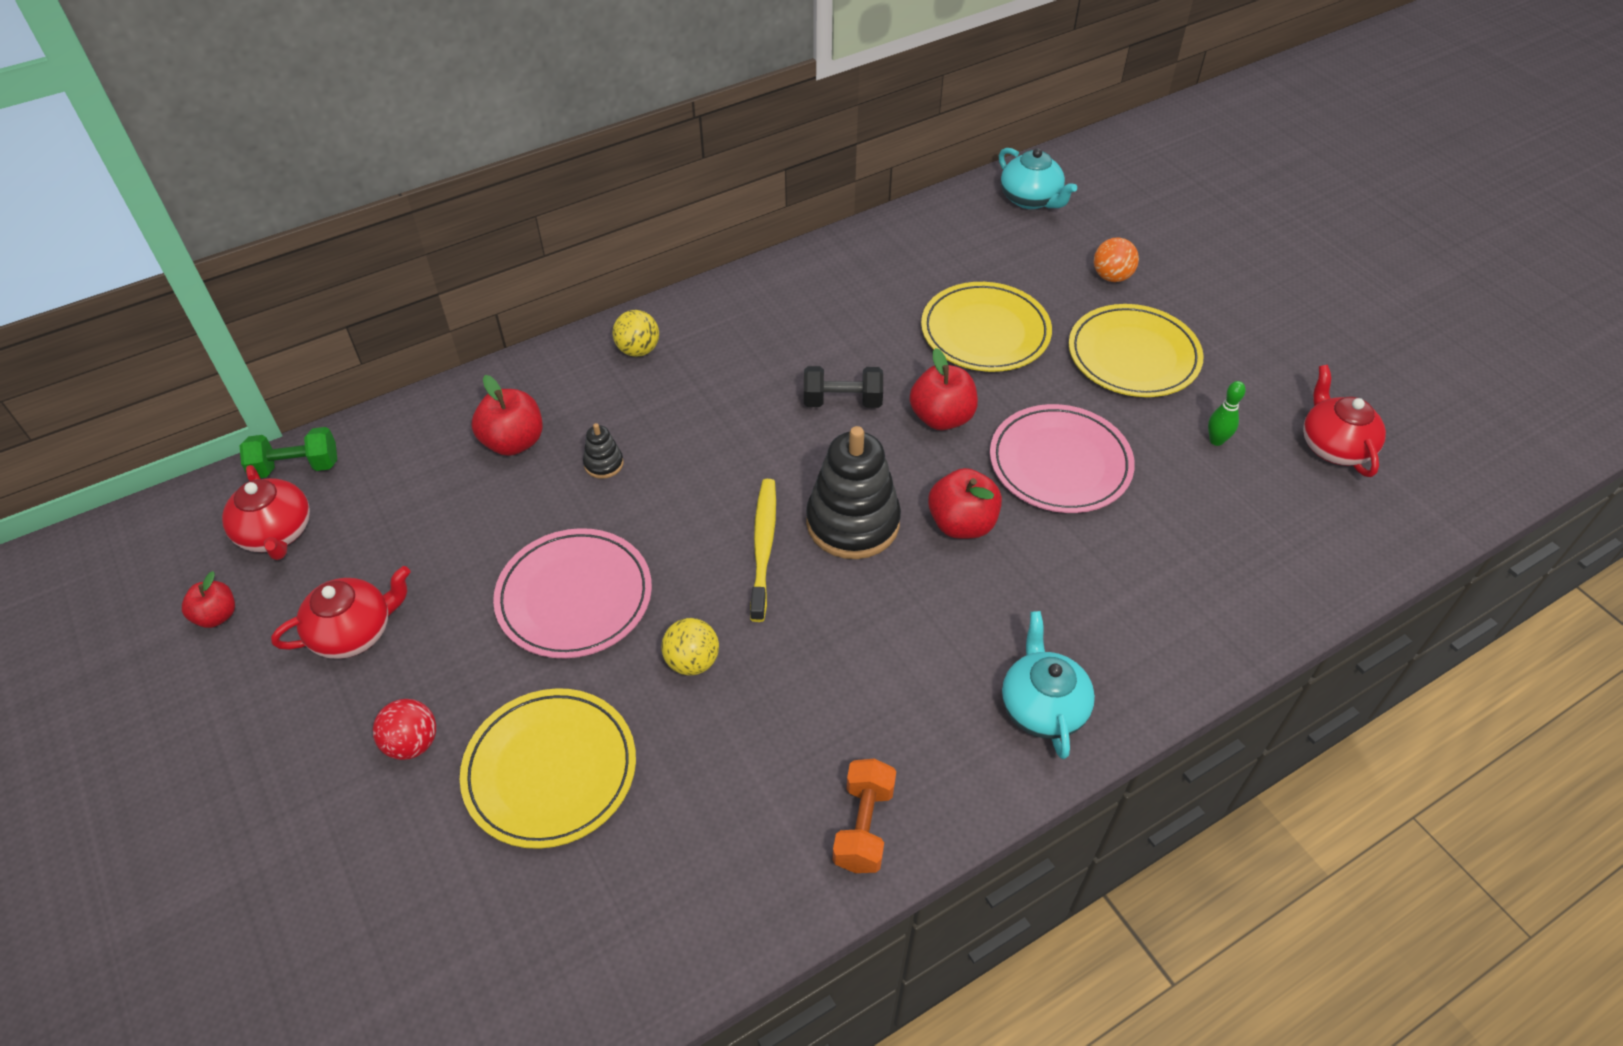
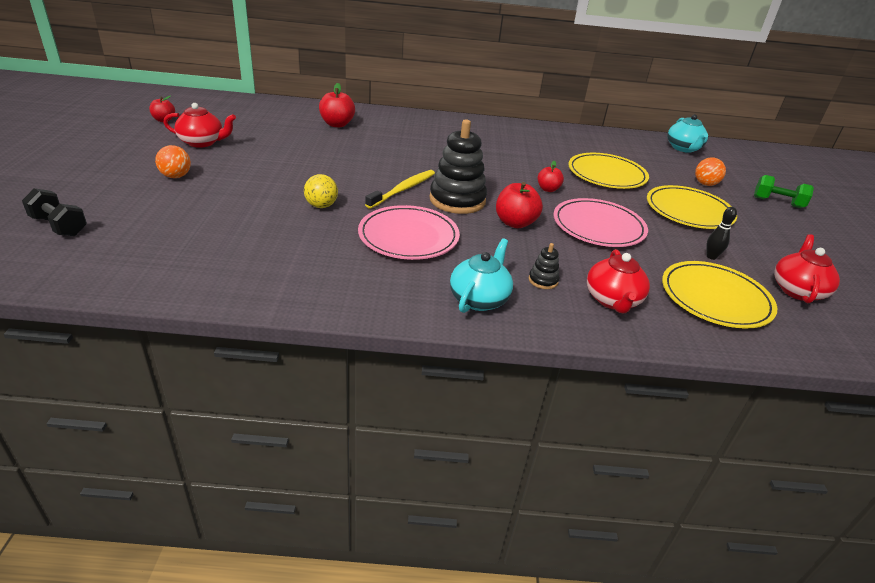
camera: 30 degrees right, 15 degrees down
(276, 533) = (215, 111): red teapot -> red teapot (612, 300)
(296, 467) = (247, 101): green dumbbell -> green dumbbell (777, 202)
(412, 743) = (176, 176): red ball -> orange ball
(550, 770) = (214, 207): yellow plate -> yellow plate (715, 298)
(574, 597) = (299, 169): pink plate -> pink plate (408, 237)
(604, 464) = (365, 142): black stacking toy -> black stacking toy (543, 280)
(638, 350) = (424, 122): yellow ball -> none
(842, 401) = (501, 167): black dumbbell -> black dumbbell (59, 226)
(863, 826) = (324, 291): orange dumbbell -> none
(941, 418) = (548, 189): red apple -> red apple, size x0.63
(1216, 440) = (711, 257): green bowling pin -> black bowling pin

